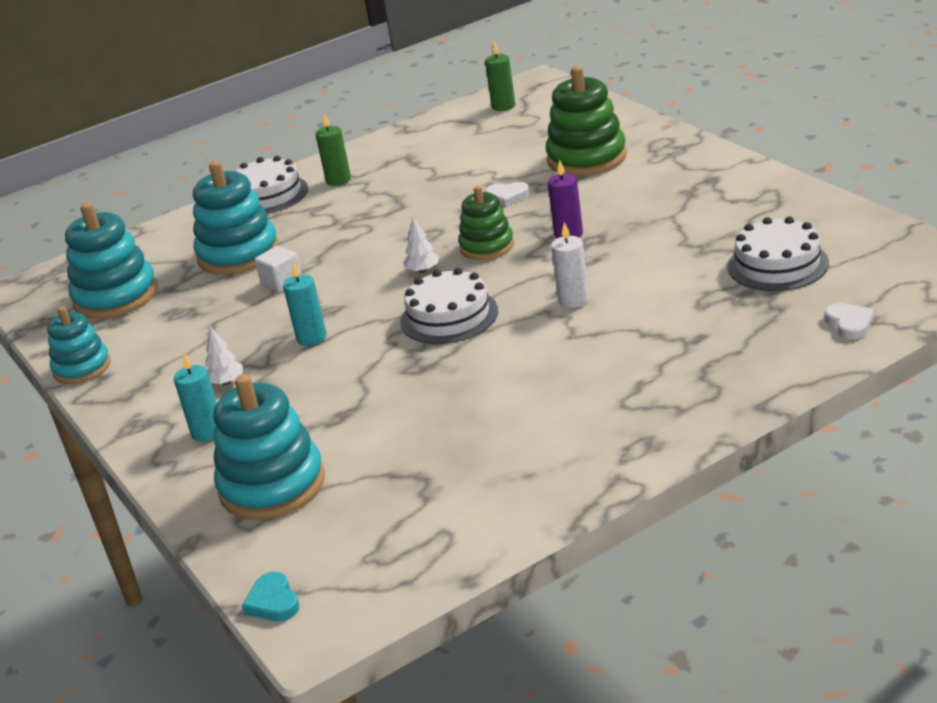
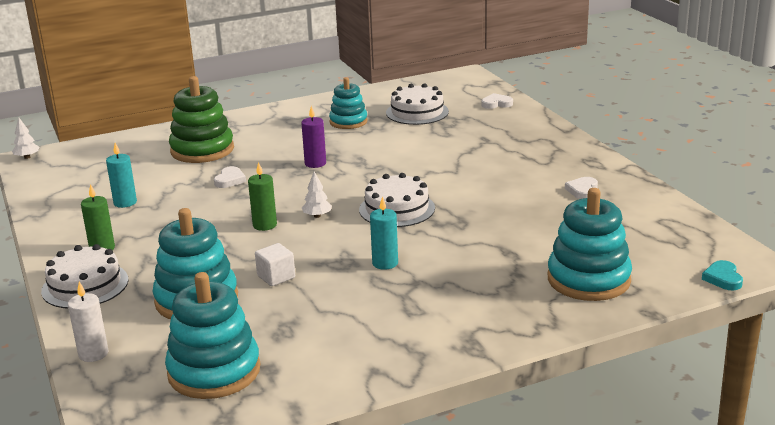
camera: 85 degrees left, 5 degrees down
(82, 368) = (348, 384): turquoise stacking toy -> turquoise stacking toy (348, 122)
(207, 432) = (502, 309): turquoise candle -> turquoise candle (125, 202)
(226, 382) = (429, 302): white tree -> white tree (27, 157)
(273, 602) = (723, 278): turquoise heart -> turquoise heart turned 105 degrees clockwise
(487, 246) = (303, 191): green stacking toy -> none
(503, 106) = (58, 173): green candle -> green candle (264, 225)
(532, 450) = (582, 190): none -> white heart
(574, 300) = (410, 168): white candle -> white candle (93, 354)

